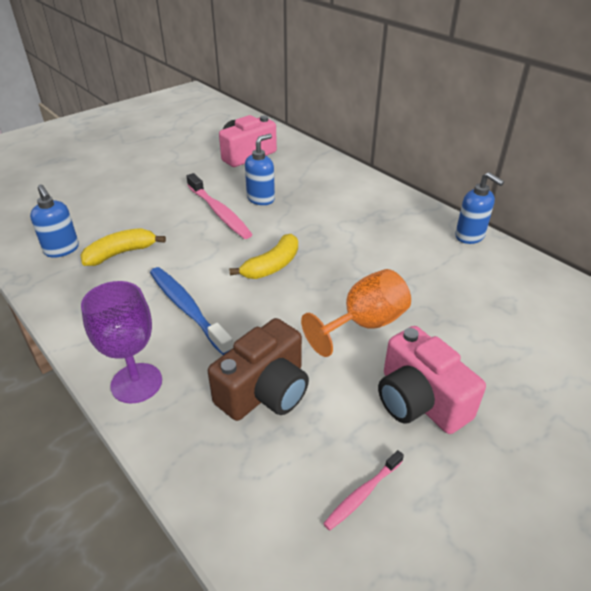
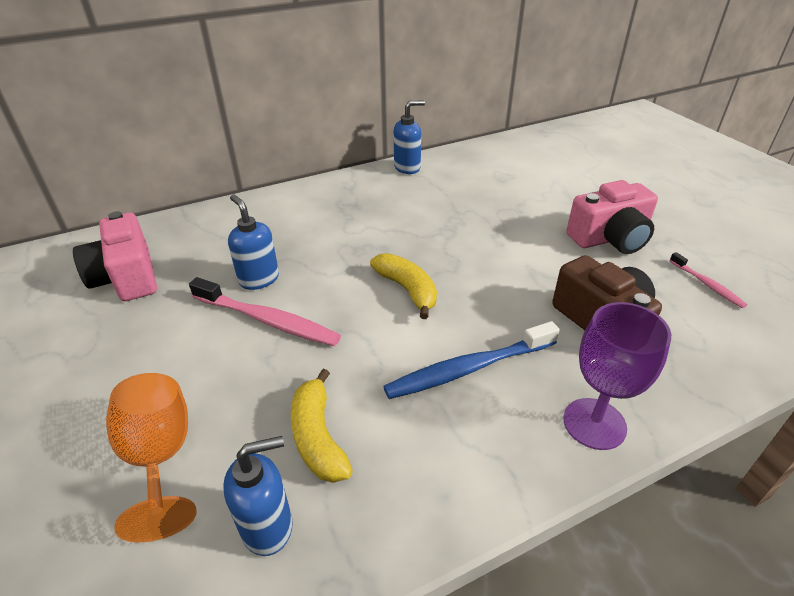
camera: 75 degrees left, 0 degrees up
(219, 212) = (268, 320): pink toothbrush -> pink toothbrush turned 45 degrees clockwise
(365, 324) = (517, 246): orange goblet -> orange goblet (160, 456)

